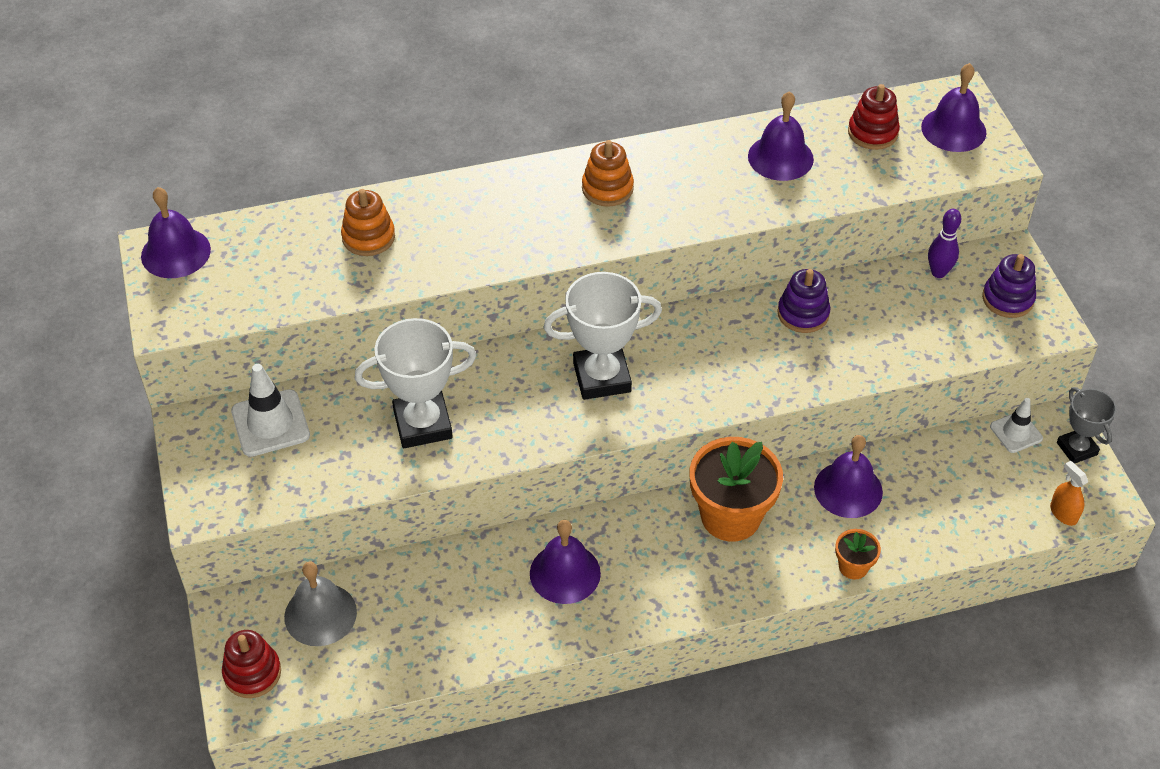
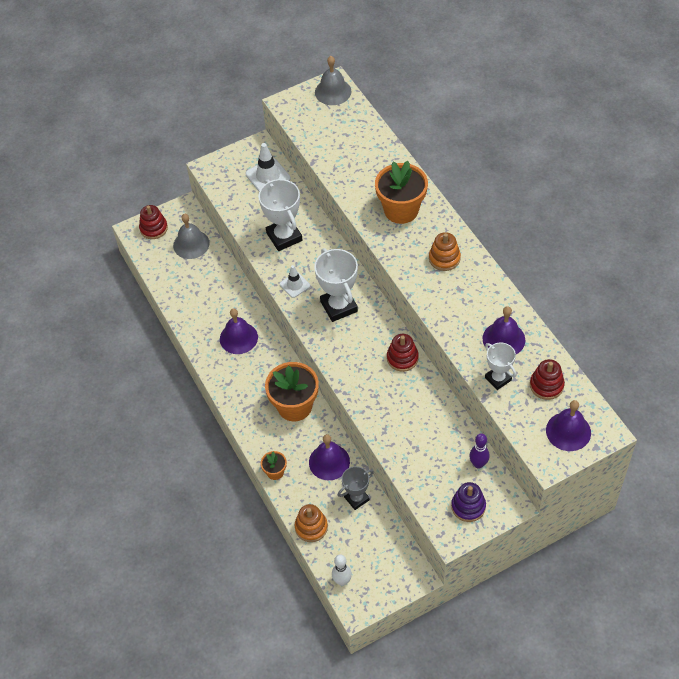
camera: 80 degrees right, 5 degrees up
(176, 252) = (333, 91): purple bell -> grey bell
(368, 237) = (369, 163): orange stacking toy -> orange stacking toy (311, 527)
(488, 218) = (401, 210): none -> orange flower pot
(729, 318) = (402, 358): none -> red stacking toy
(803, 314) = (418, 395): purple stacking toy -> none
(850, 179) = (498, 379): none -> white trophy
(1016, 432) = (399, 548): white traffic cone -> white traffic cone (294, 285)
(1063, 513) = (342, 581): orange spray bottle -> white bowling pin
(1076, 448) = (396, 585): grey trophy -> grey trophy (356, 498)

